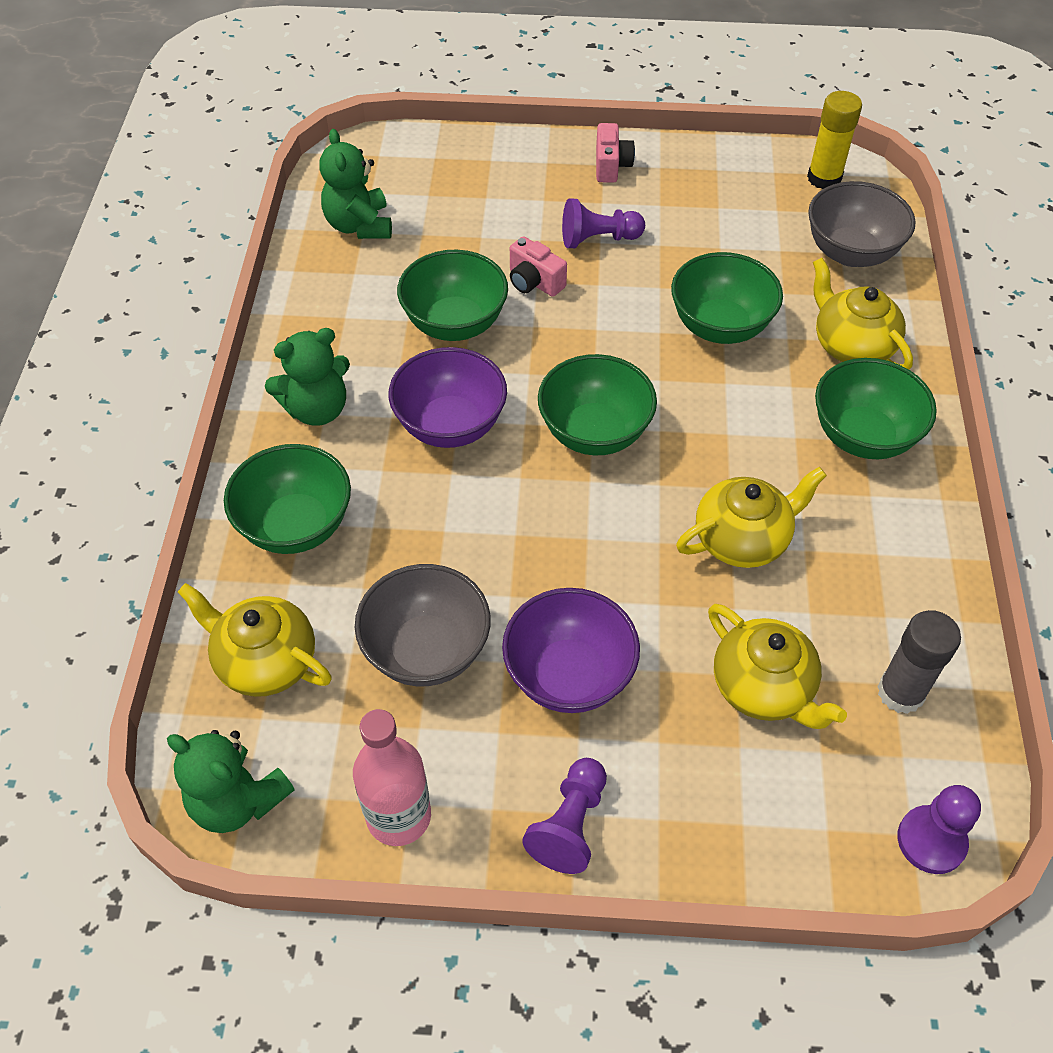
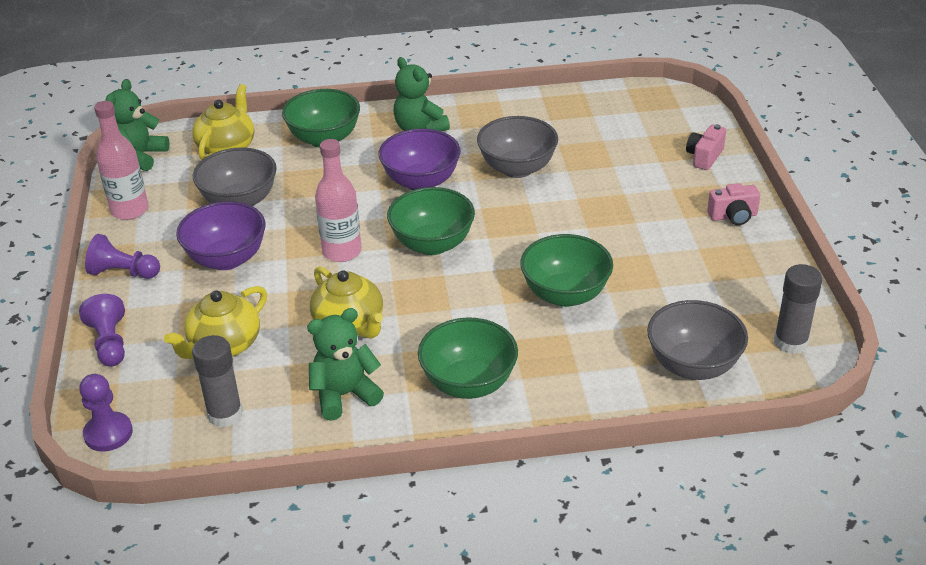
camera: 80 degrees right, 15 degrees down
(359, 225) = (598, 113): green teddy bear -> green teddy bear (344, 395)
(455, 323) = (517, 168): green bowl -> grey bowl
(534, 282) = (575, 197): pink camera -> pink camera (704, 157)
(586, 532) = (342, 251): none -> pink bottle
(598, 239) = (638, 221): purple pawn -> purple pawn (109, 343)
(824, 178) = (790, 342): yellow glue stick -> grey glue stick
(851, 345) = (572, 371): yellow teapot -> none

